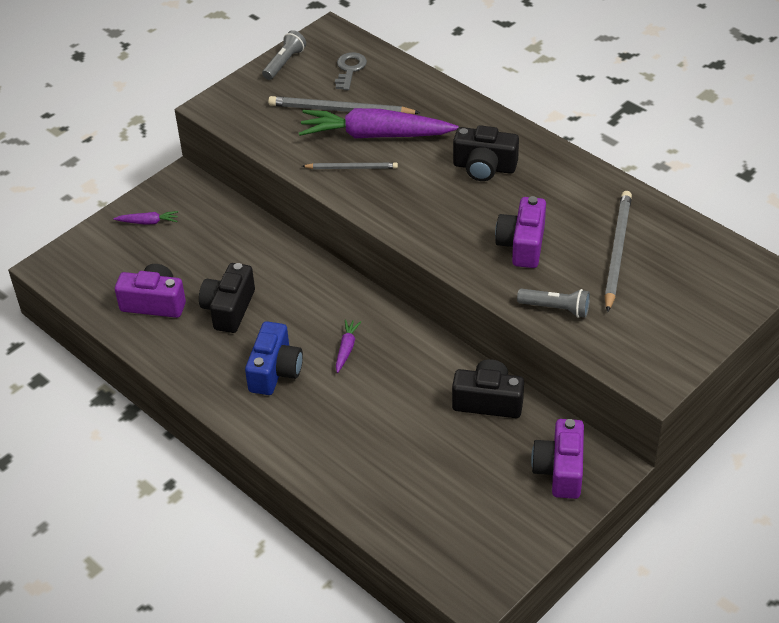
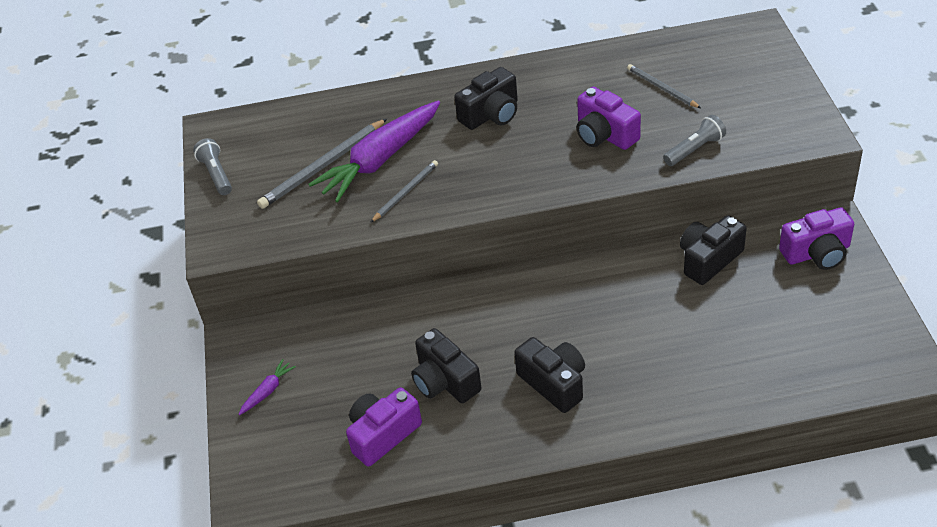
camera: 50 degrees left, 0 degrees up
(275, 371) = (554, 383): blue camera -> black camera
(346, 349) = (570, 321): purple carrot -> none
(349, 69) = (276, 137): grey key -> none
(560, 470) = (817, 253): purple camera -> purple camera turned 60 degrees counterclockwise
(617, 251) = (662, 88): grey pencil -> grey pencil, size x0.60

